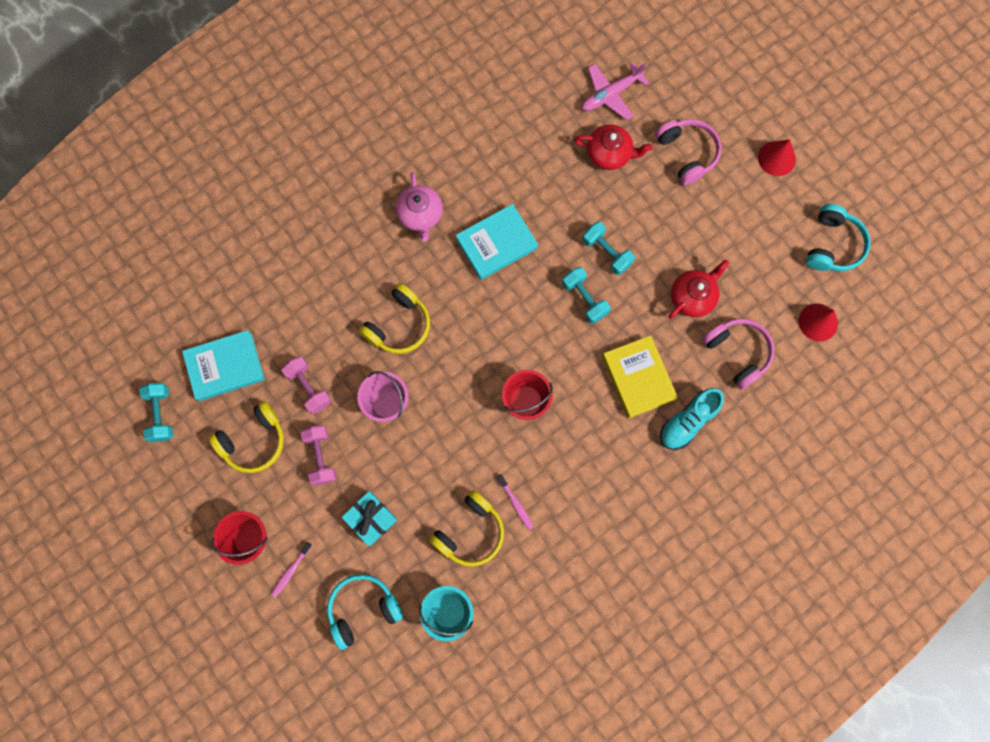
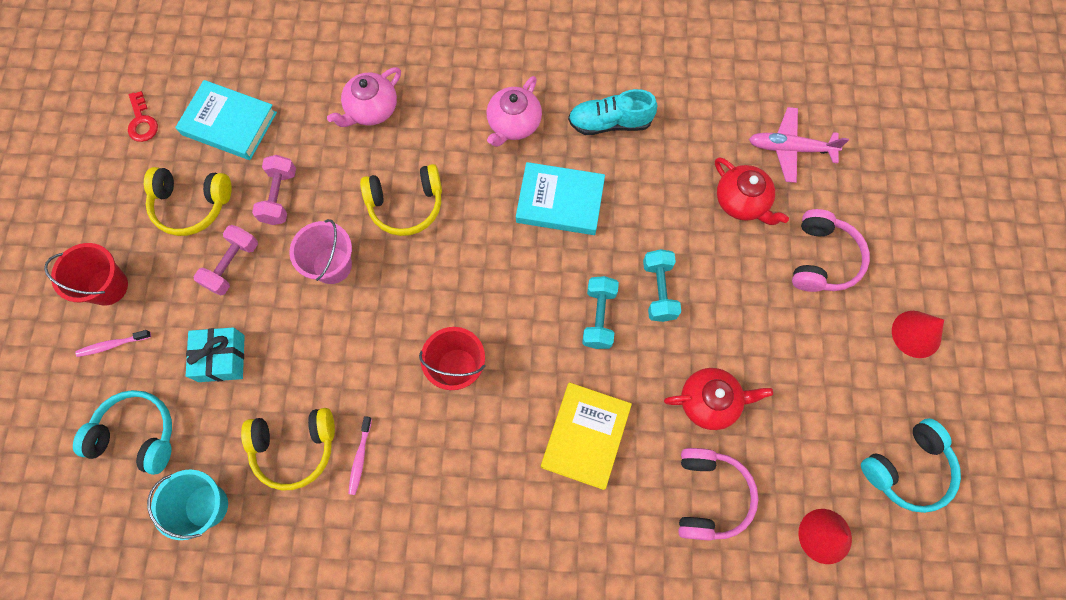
camera: 40 degrees right, 5 degrees down
(161, 414) = (142, 122): turquoise dumbbell -> red key
(315, 280) = (371, 109): none -> pink teapot
(688, 421) = (598, 522): turquoise shoe -> turquoise shoe (610, 123)

